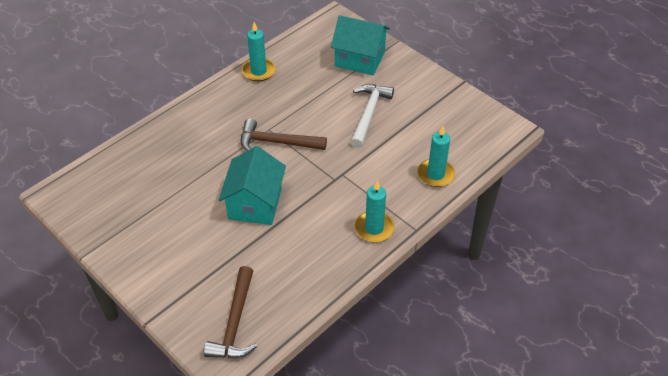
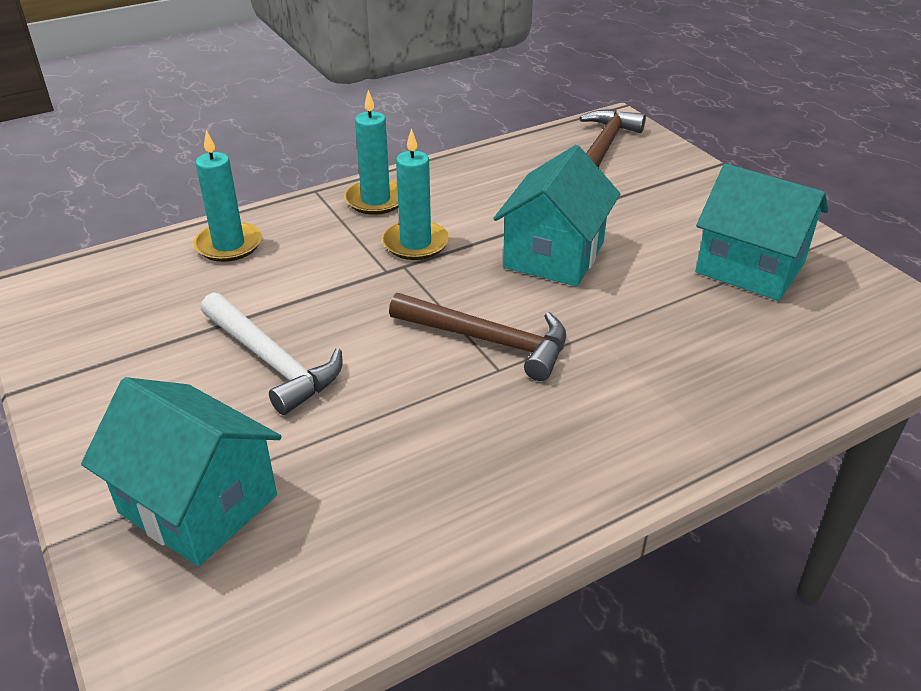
camera: 165 degrees left, 10 degrees down
(144, 216) = (750, 267): none -> turquoise house
(258, 71) = (486, 522): turquoise candle -> turquoise candle (415, 243)
(368, 114) = (272, 361): white hammer -> white hammer turned 75 degrees counterclockwise

